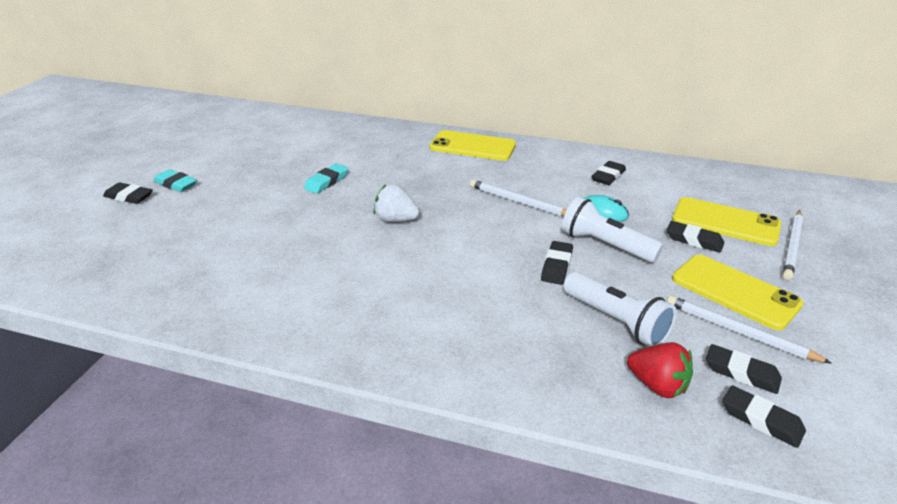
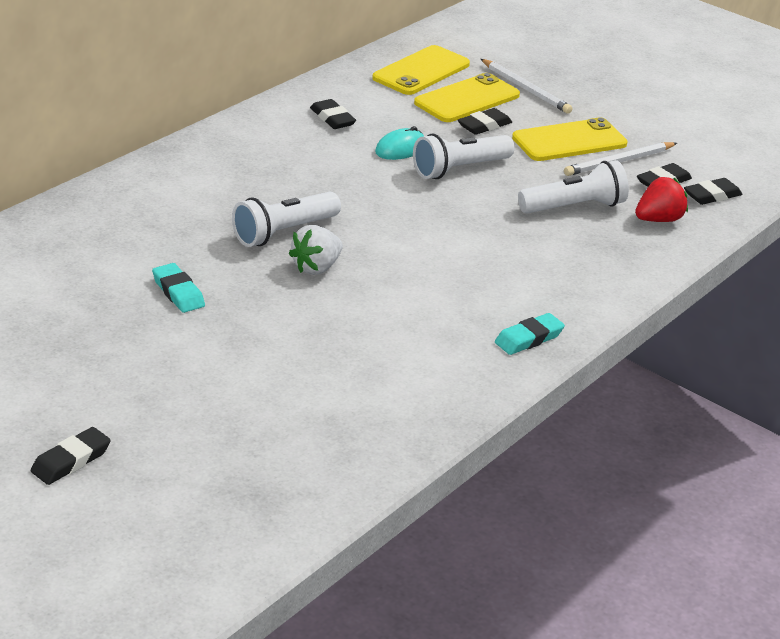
camera: 70 degrees left, 0 degrees up
(176, 184) = (68, 414): turquoise eraser -> turquoise eraser (529, 338)
(431, 197) = (284, 232): none -> white flashlight
(472, 146) = (180, 170): yellow phone -> yellow phone (421, 71)
(519, 202) = (341, 184): white pencil -> none
(556, 266) = (475, 205): black eraser -> none

